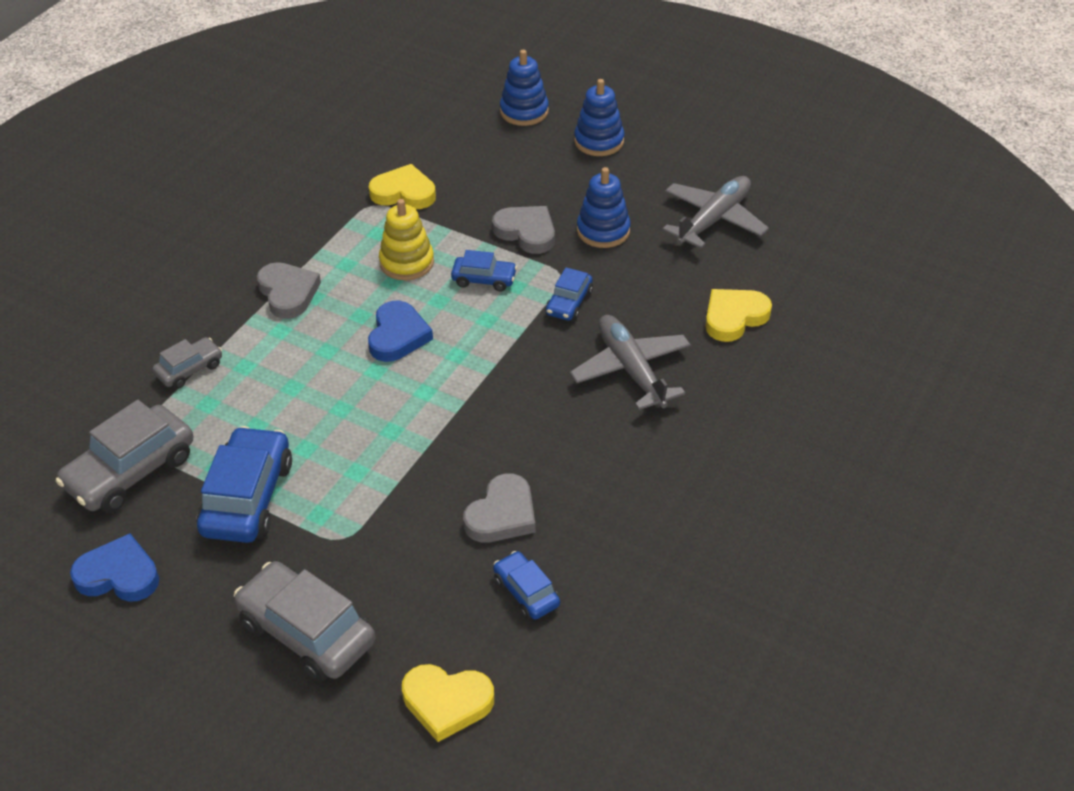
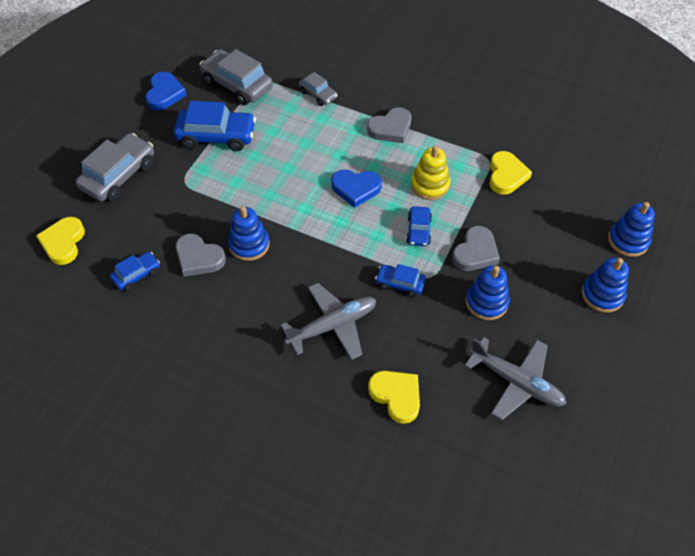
camera: 85 degrees right, 10 degrees up
(484, 455) = (249, 244): none -> blue stacking toy

